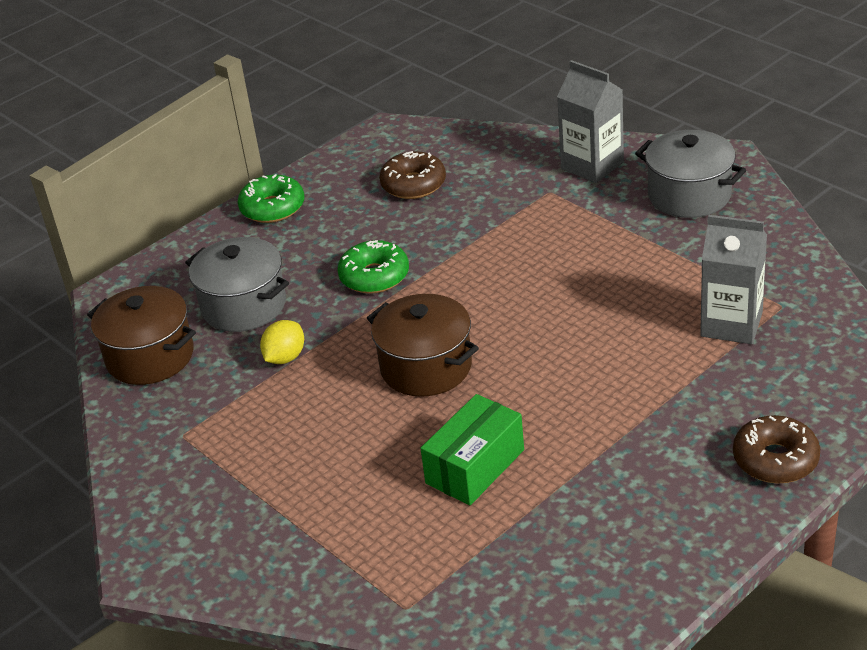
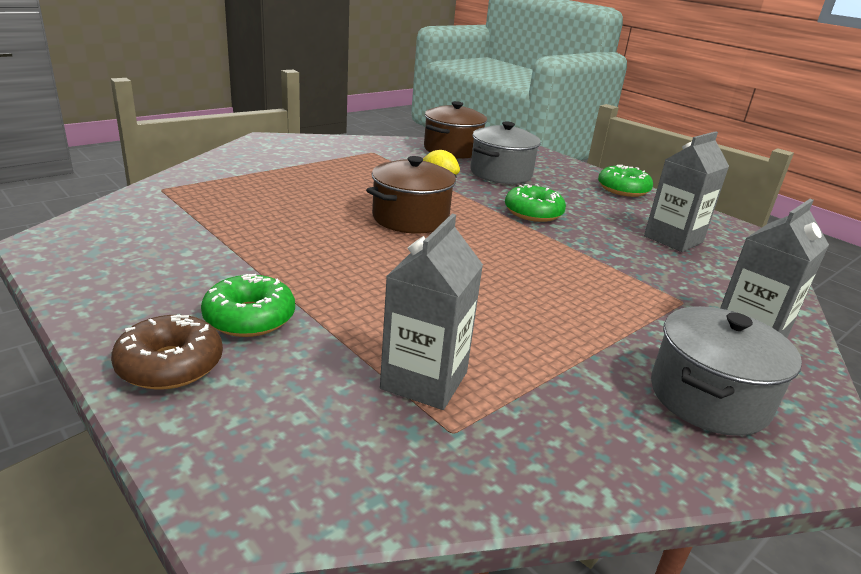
camera: 85 degrees right, 10 degrees down
(413, 184) = (673, 239): brown donut -> grey carton
(475, 466) = (281, 222): green box -> none
(688, 435) = (249, 318): none -> green donut

